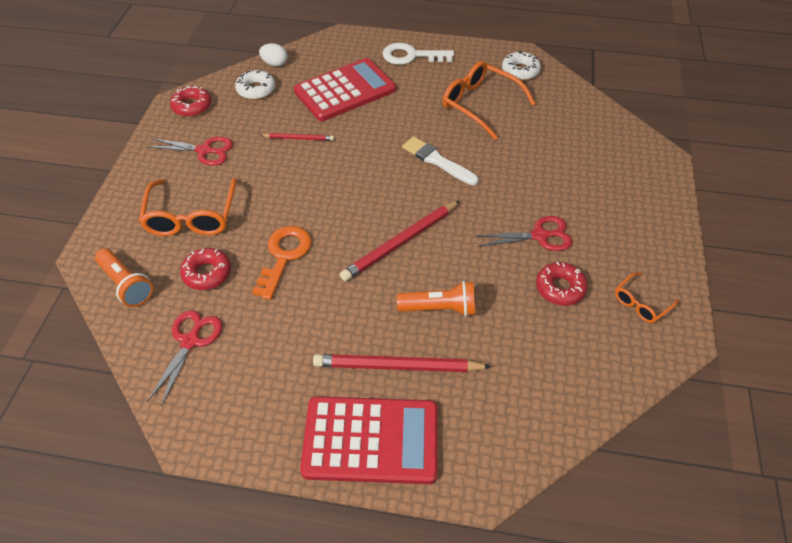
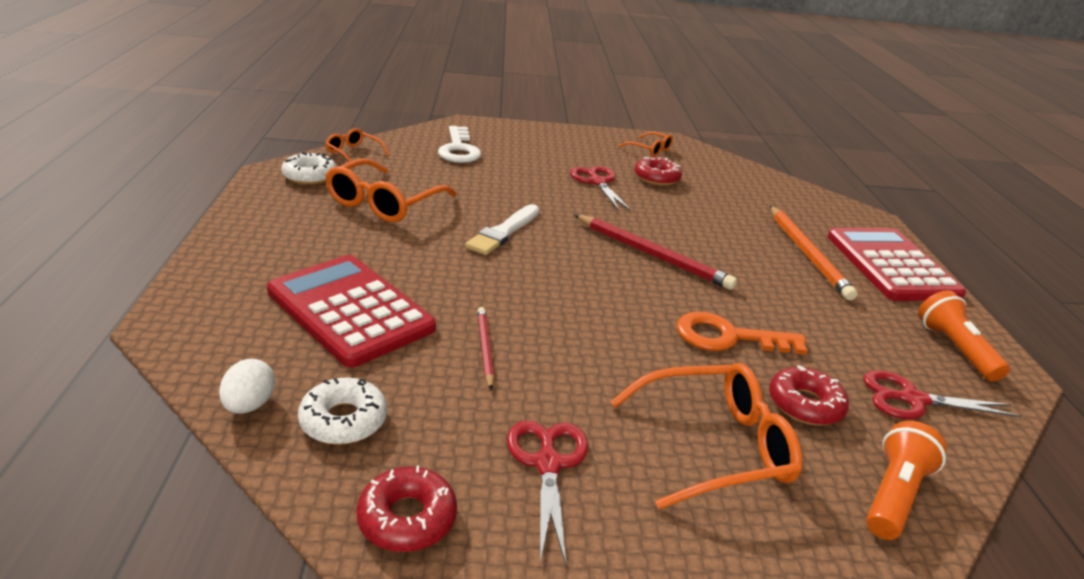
camera: 105 degrees left, 20 degrees down
(398, 367) = (807, 254): red pencil -> orange pencil
(411, 56) = (256, 252): white key -> white key (459, 149)
(439, 308) = (723, 233): orange flashlight -> orange flashlight (955, 349)
(568, 90) = (353, 153): none -> orange glasses

